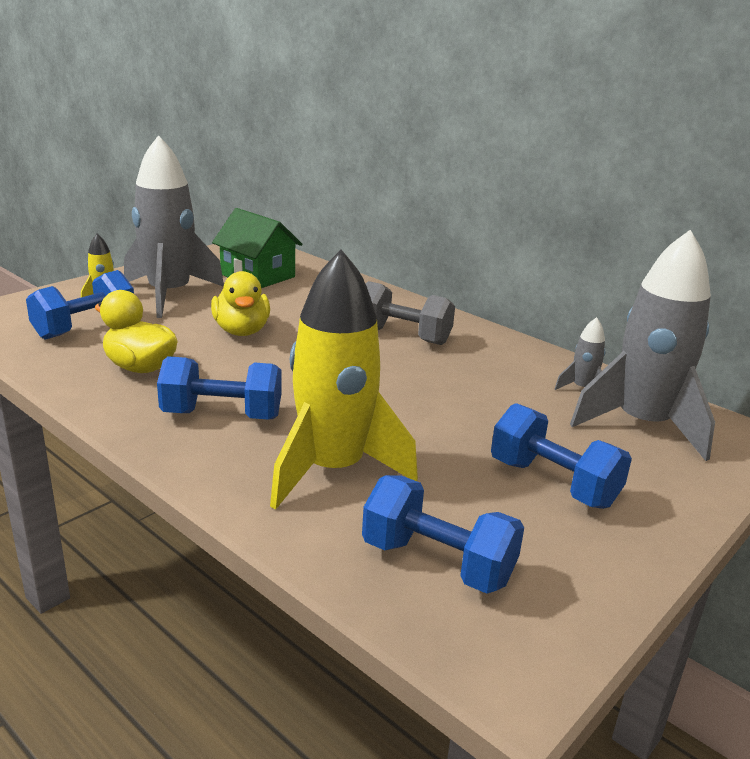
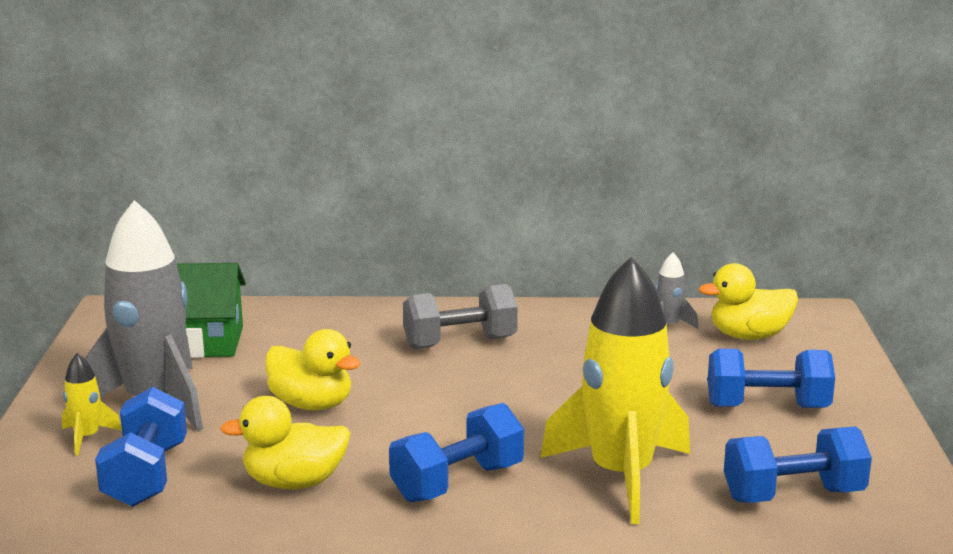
camera: 40 degrees left, 5 degrees down
(642, 425) = (749, 336): grey rocket -> yellow duck

